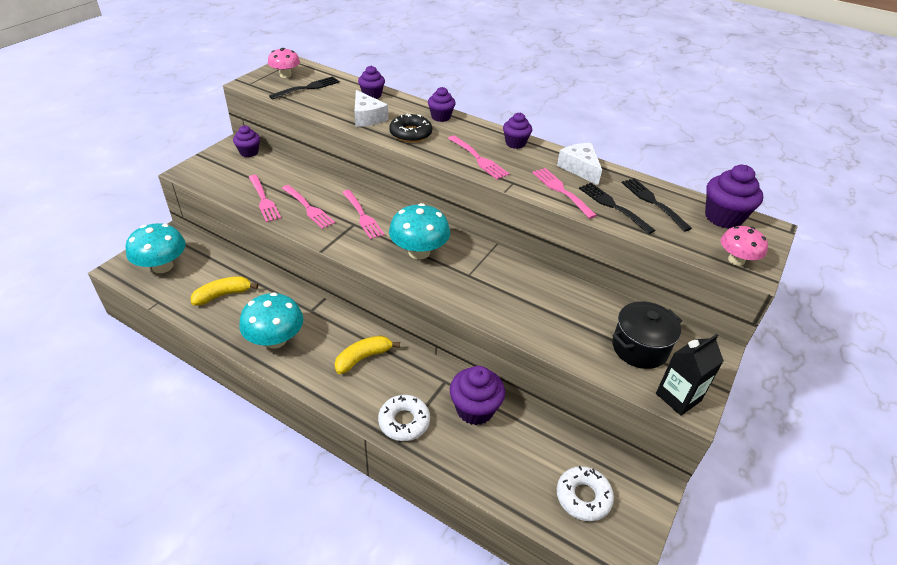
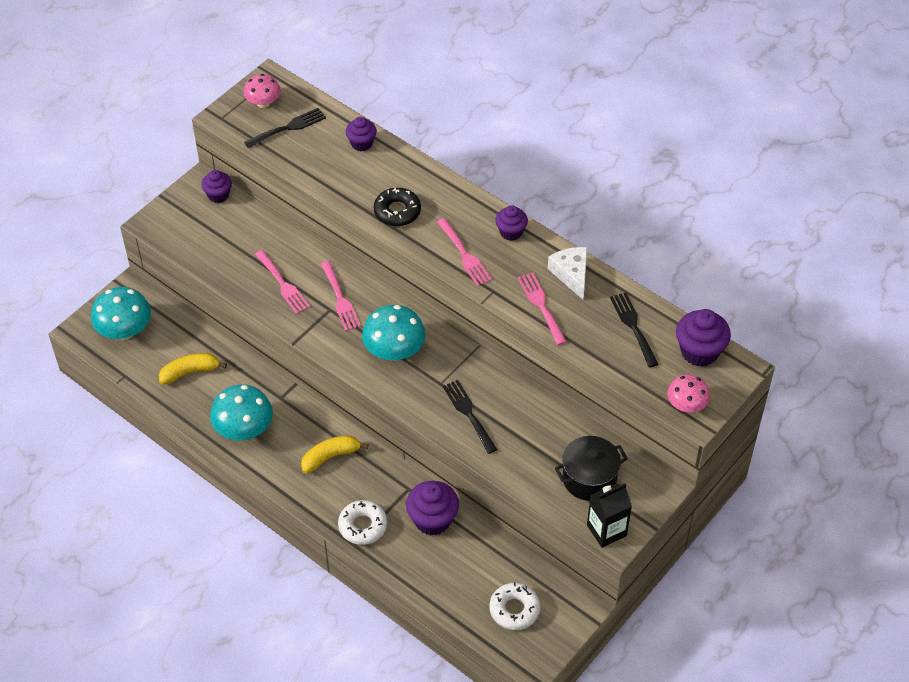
camera: 10 degrees right, 10 degrees up
(264, 200) = (235, 270): pink fork -> none
(367, 117) = (352, 182): white cheese -> none
(441, 117) = (435, 185): purple cupcake -> none
(612, 206) = (588, 329): black fork -> black fork (468, 414)

